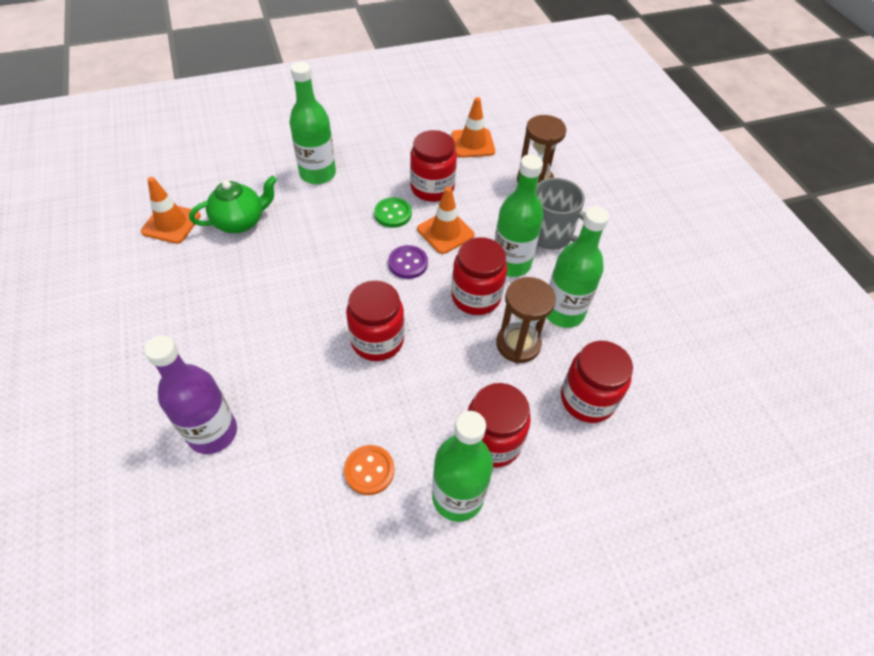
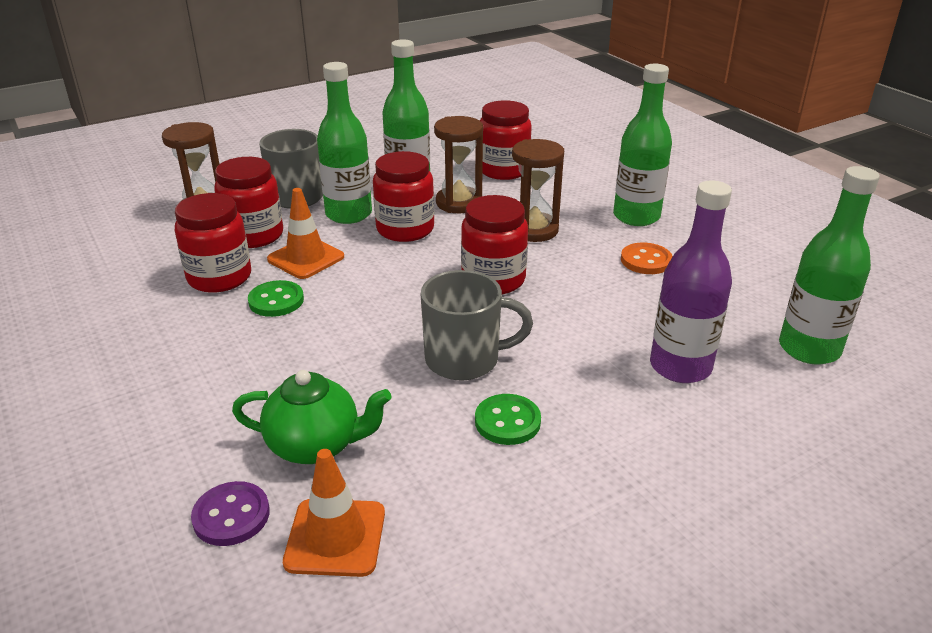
camera: 100 degrees left, 20 degrees down
(212, 310) = (507, 421): none -> green button
(240, 222) = (315, 445): green teapot -> green teapot turned 135 degrees clockwise
(284, 301) = (465, 360): none -> grey mug
(318, 174) = (186, 386): green bottle -> green bottle (809, 349)
(408, 263) = (366, 277): purple button -> purple button (231, 516)
(451, 392) = (533, 230): none -> brown hourglass
(473, 143) = (119, 257): orange traffic cone -> none
(492, 441) = (573, 206): red jar -> red jar (254, 235)

